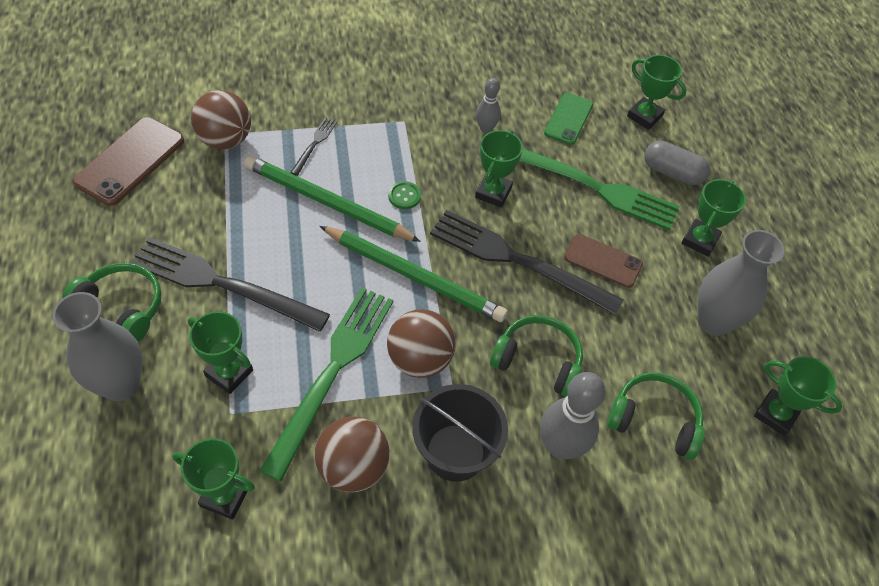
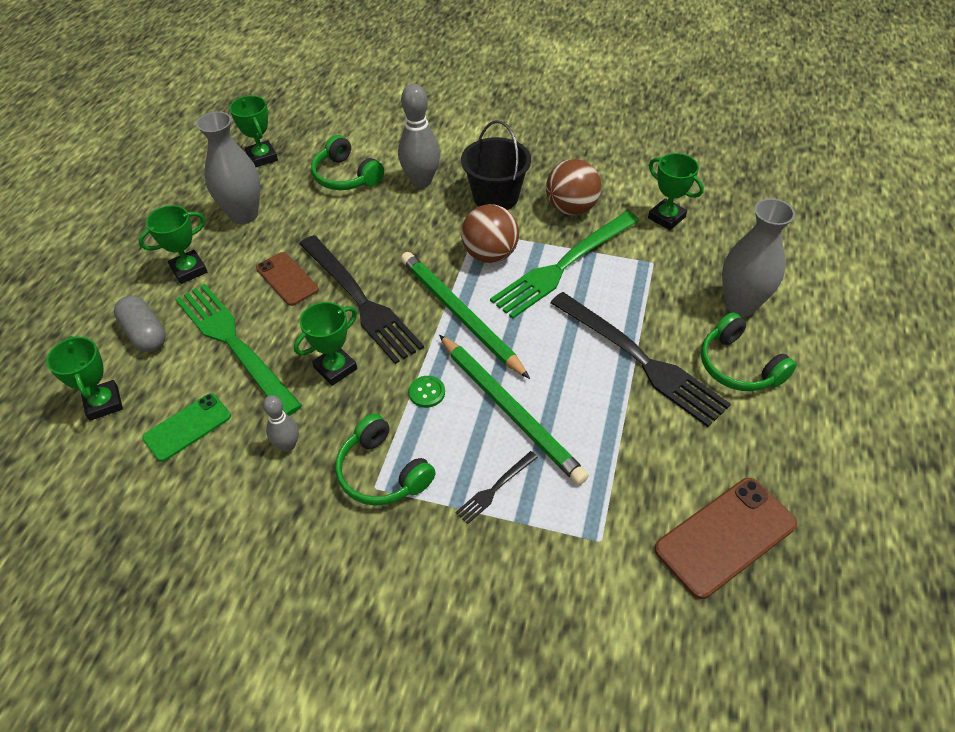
camera: 150 degrees left, 5 degrees down
(226, 140) = (601, 530): brown ball -> none
(229, 373) = (648, 288): green trophy -> none
(538, 360) = (399, 229): green headphones -> green headphones (382, 472)

